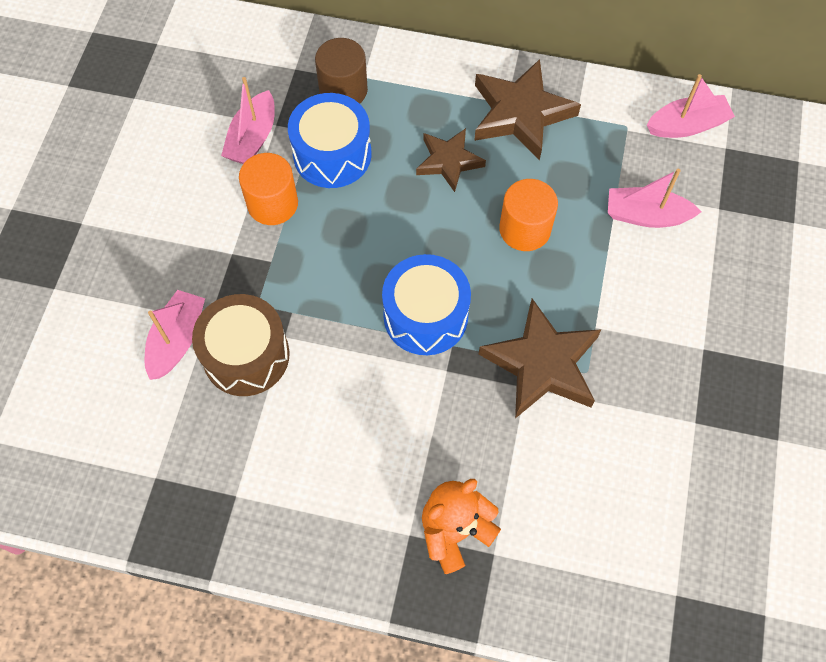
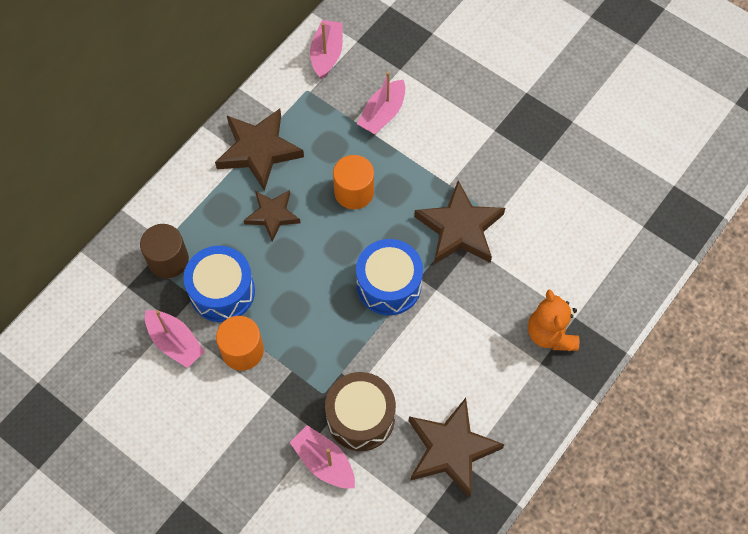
camera: 65 degrees left, 0 degrees up
(248, 472) = (451, 449): none -> brown star

